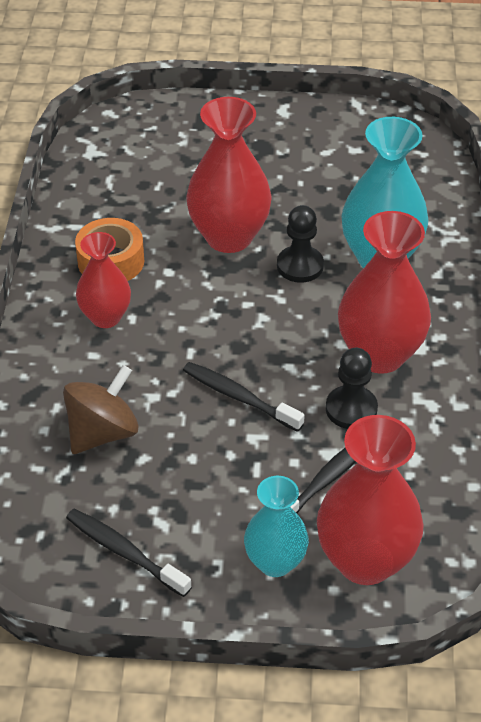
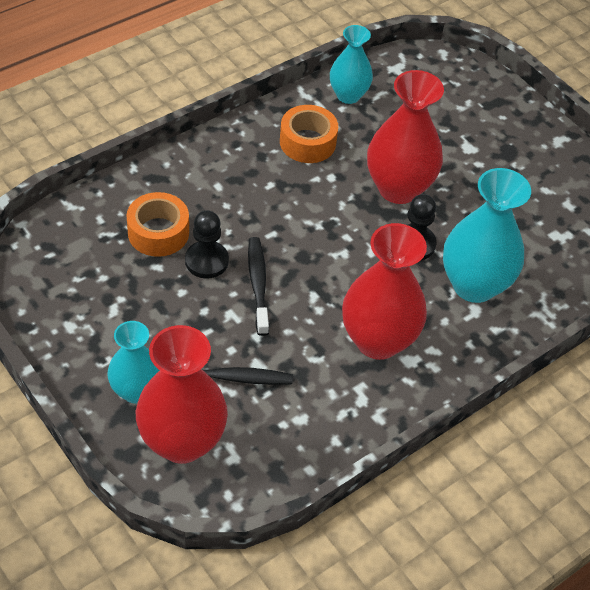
camera: 45 degrees right, 5 degrees up
(87, 201) = (348, 95): none -> turquoise vase
(102, 432) = (158, 232): brown spinning top -> orange tape
(106, 317) = (256, 171): red vase -> none
(124, 552) = (73, 305): black toothbrush -> none
(351, 409) = (310, 354): black pawn -> black pawn (206, 261)

